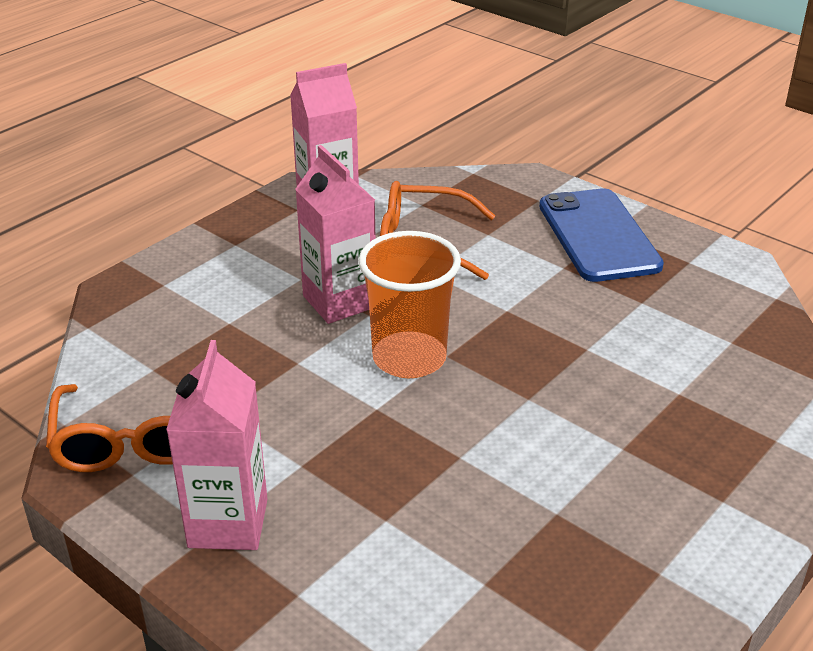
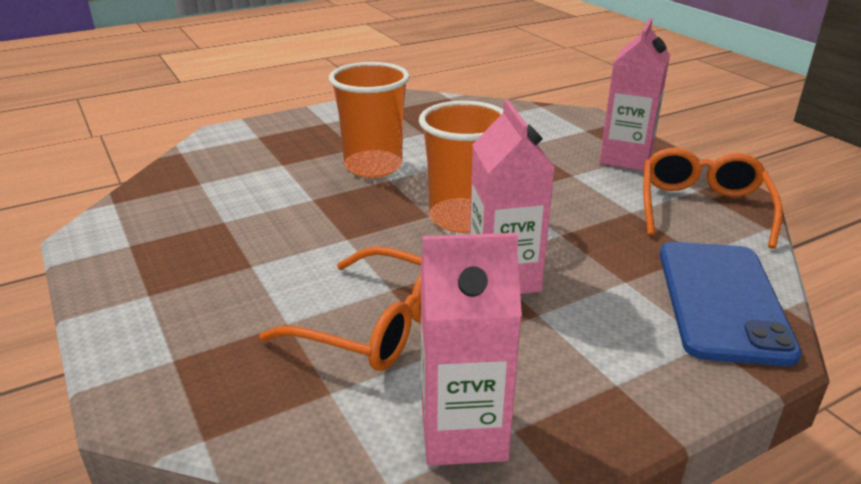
camera: 160 degrees left, 5 degrees down
(566, 416) = (373, 166): none -> orange cup
(598, 235) = (173, 291): blue phone -> blue phone (722, 300)

